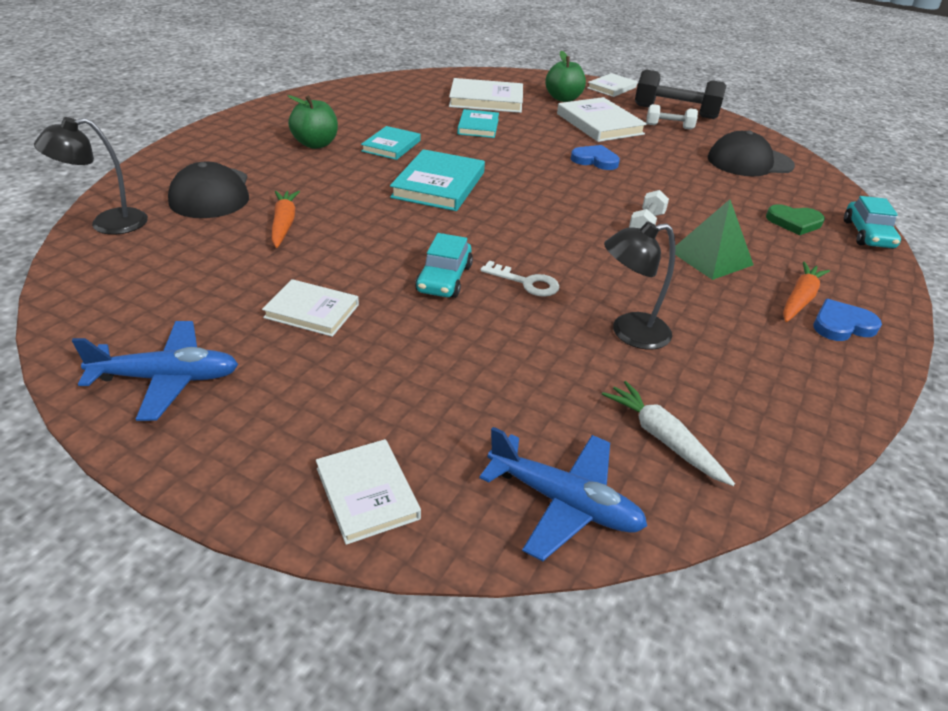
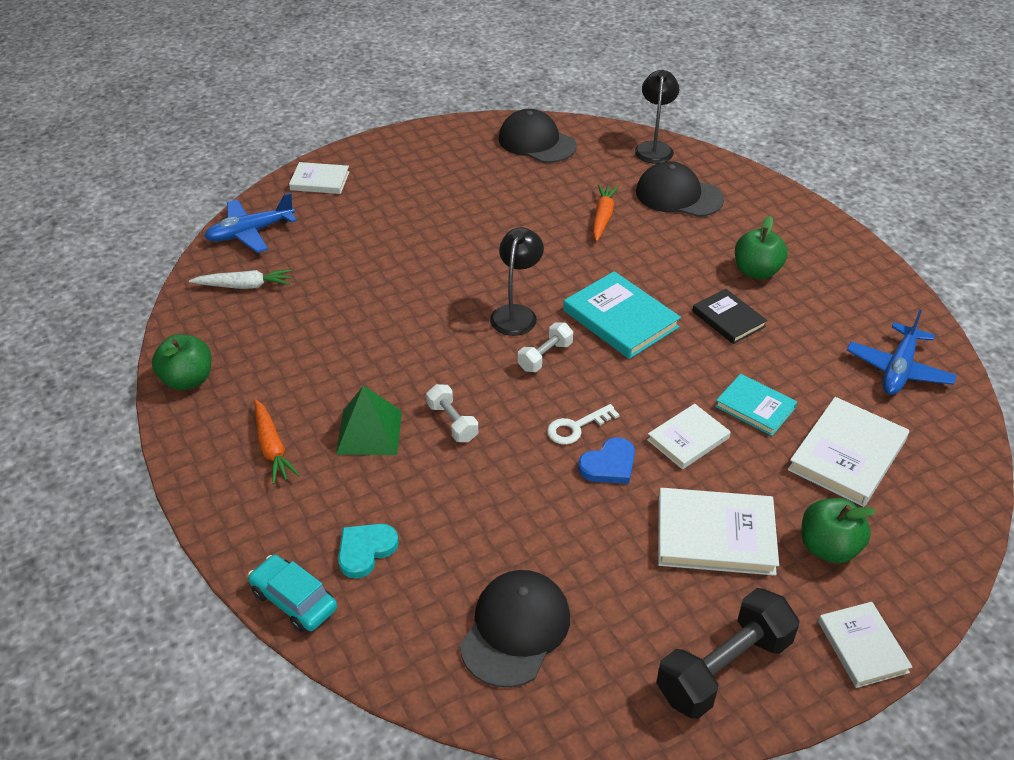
camera: 125 degrees right, 5 degrees up
(127, 309) = (536, 142): none -> black cap
(167, 379) = (458, 145): blue plane -> blue plane (898, 369)
(284, 224) = (603, 217): orange carrot -> orange carrot turned 105 degrees counterclockwise
(312, 311) = (478, 201): white book -> white book (688, 439)
(391, 146) = (728, 319): turquoise book -> black book
(444, 279) = (468, 266): turquoise car -> none
(526, 282) = (430, 303): white key -> white key (576, 427)
(629, 333) = (332, 323): black lamp -> black lamp (516, 313)
(669, 127) = (671, 616): white dumbbell -> white dumbbell (545, 356)
(794, 222) = (365, 550): green heart -> turquoise heart
(830, 397) = (188, 380): none -> green apple
(842, 325) = (225, 448): blue heart -> none

